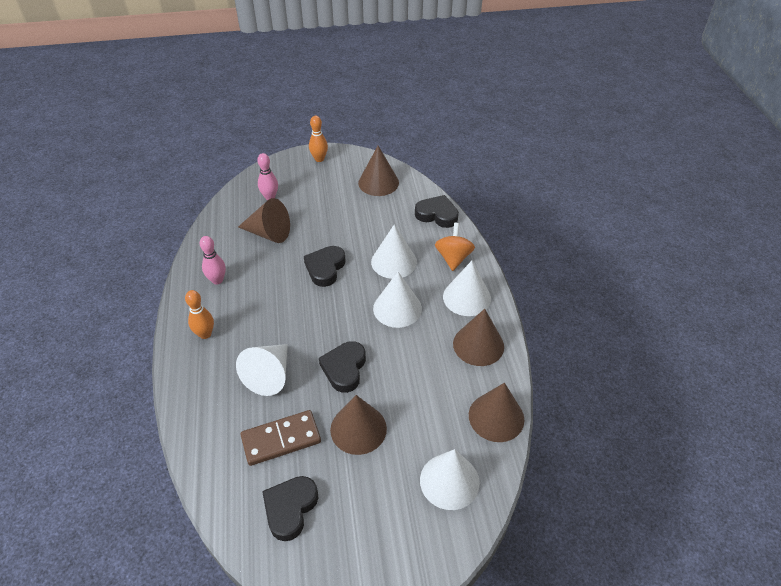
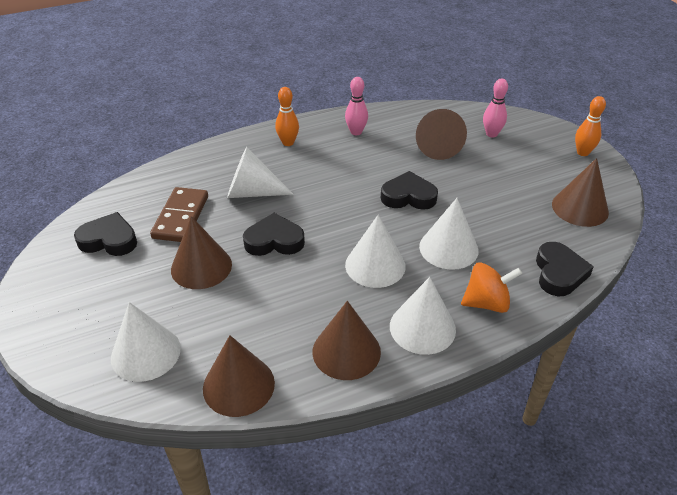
camera: 75 degrees right, 5 degrees down
(281, 439) = (181, 217): brown domino -> brown domino turned 45 degrees clockwise

